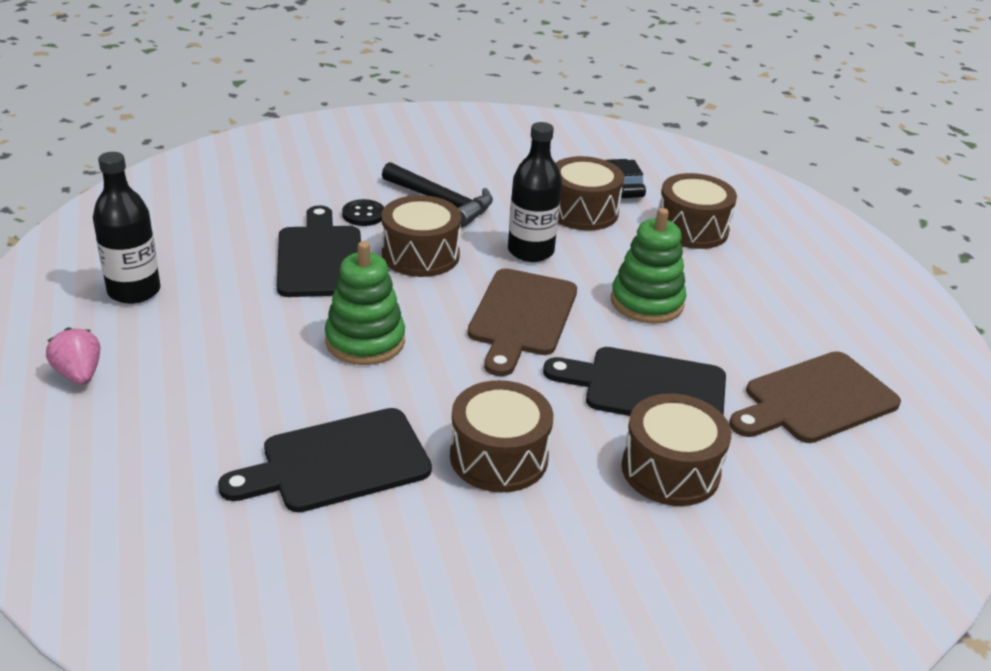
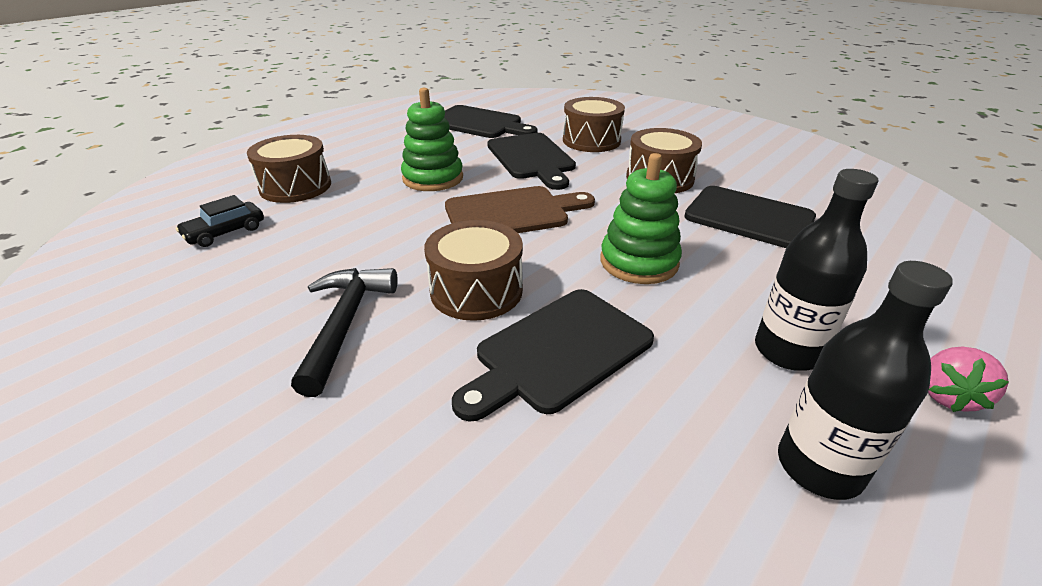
camera: 120 degrees left, 0 degrees up
(363, 214) = (430, 369): black button -> none
(530, 251) = (405, 239): black bottle -> black bottle (787, 351)
(582, 211) = (299, 237): brown drum -> none
(815, 400) = (479, 123): brown cutting board -> black cutting board

